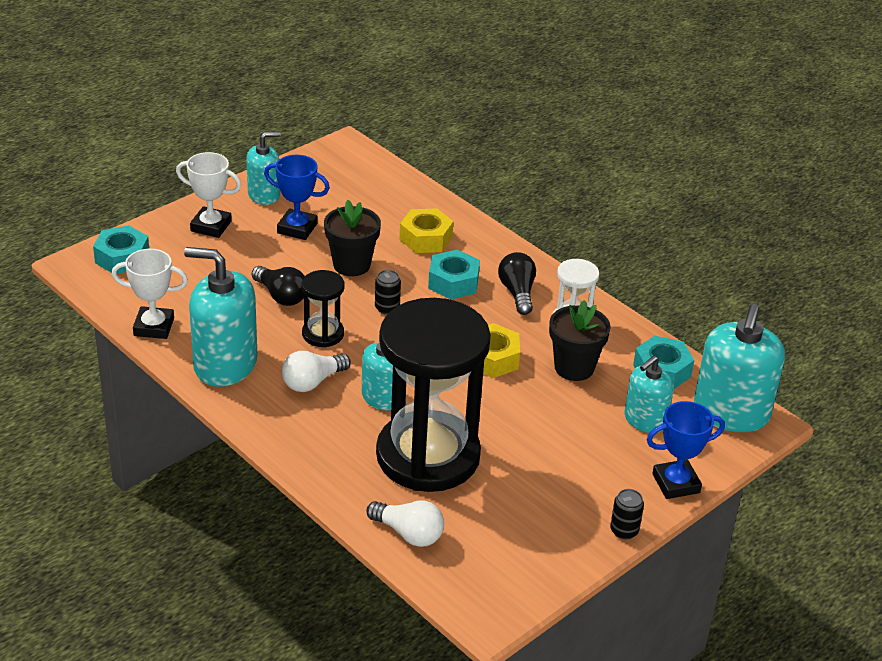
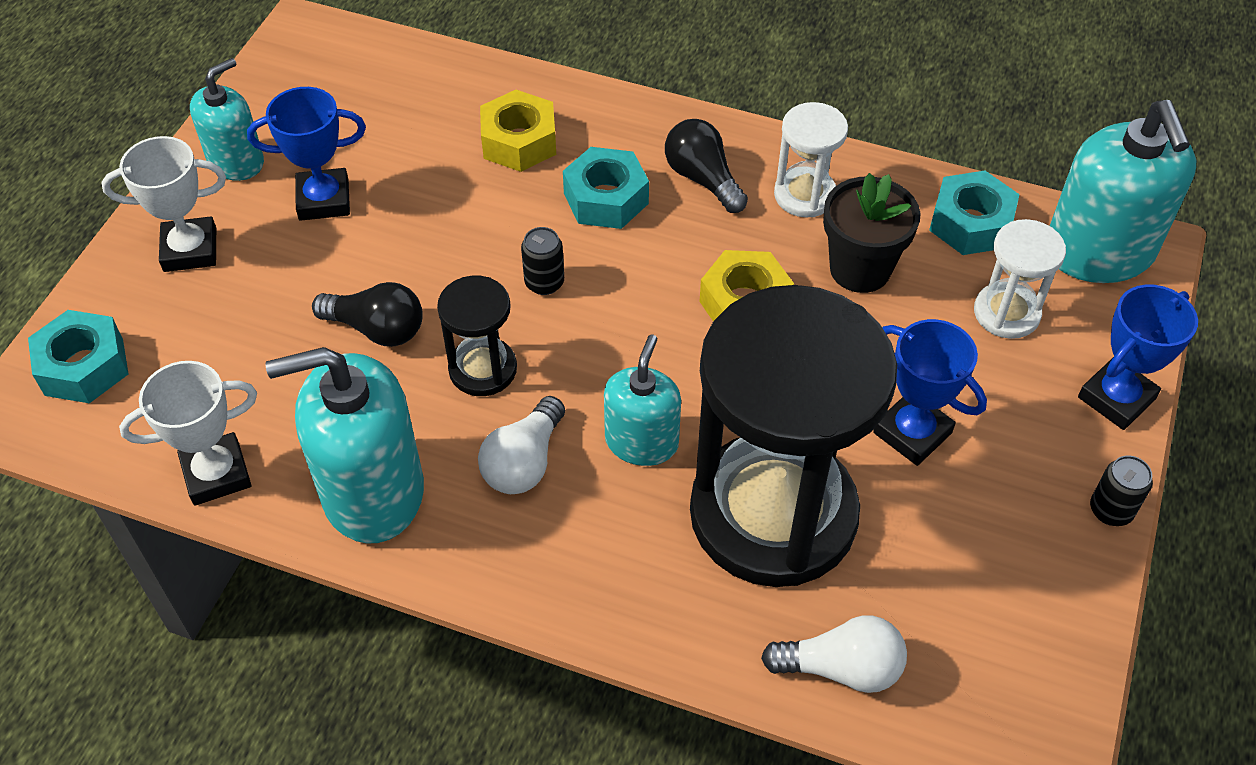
camera: 25 degrees left, 15 degrees up
(351, 265) = (444, 230): black flower pot -> none
(538, 452) = (912, 433): none -> blue trophy
(645, 420) = (1006, 313): turquoise soap dispenser -> white hourglass

